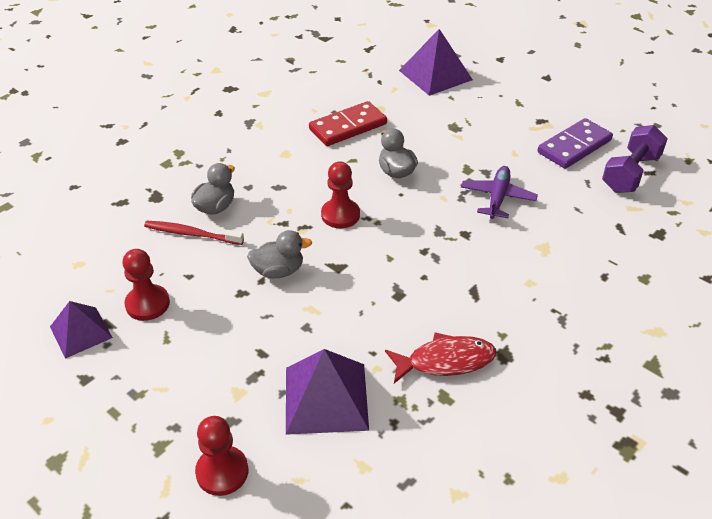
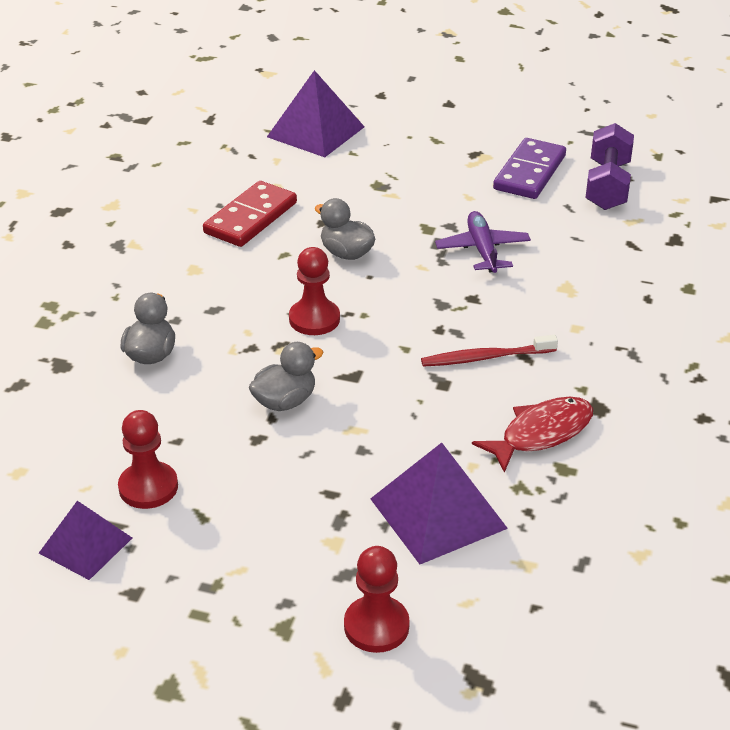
camera: 25 degrees left, 5 degrees down
(191, 234) = (143, 393): red toothbrush -> red toothbrush (485, 358)

